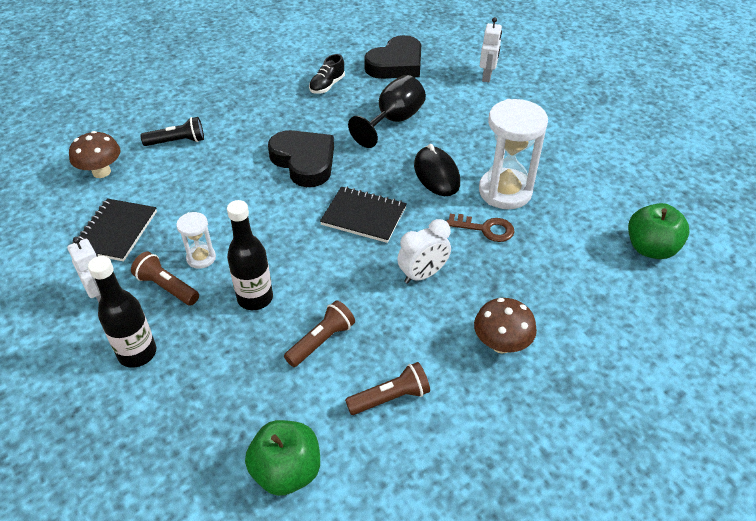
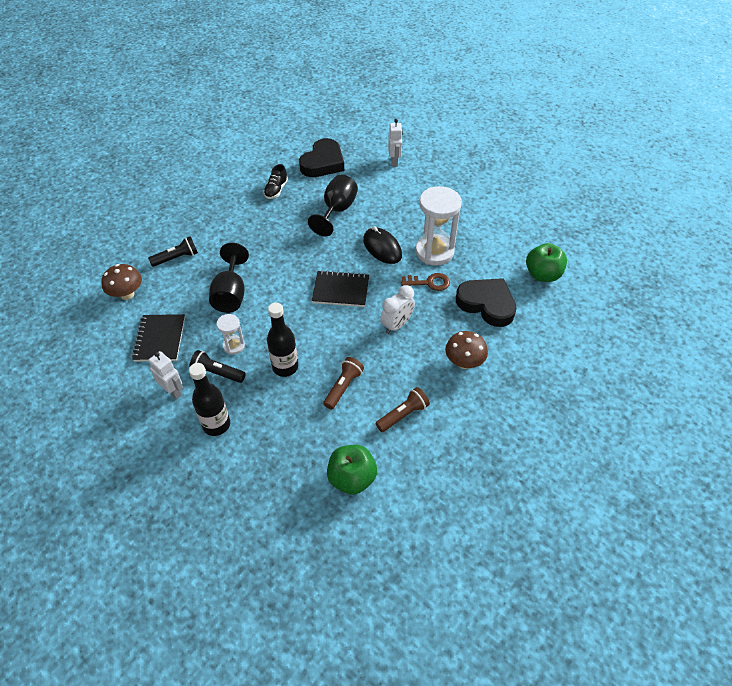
camera: 15 degrees left, 5 degrees up
(166, 287) = (217, 373): brown flashlight -> black flashlight
(224, 195) = (231, 294): none -> black goblet
(304, 162) = (282, 256): black heart -> black heart (486, 304)

